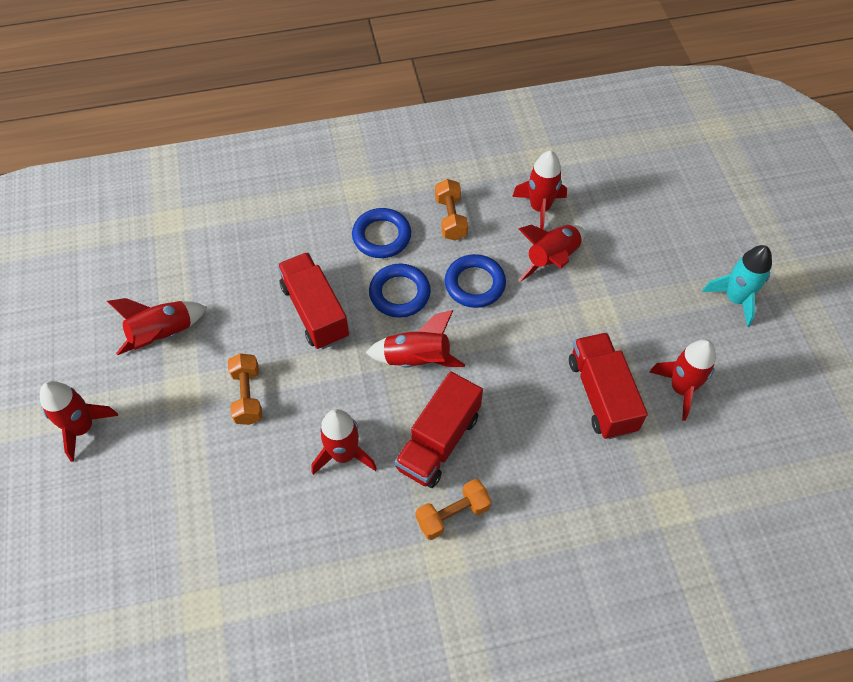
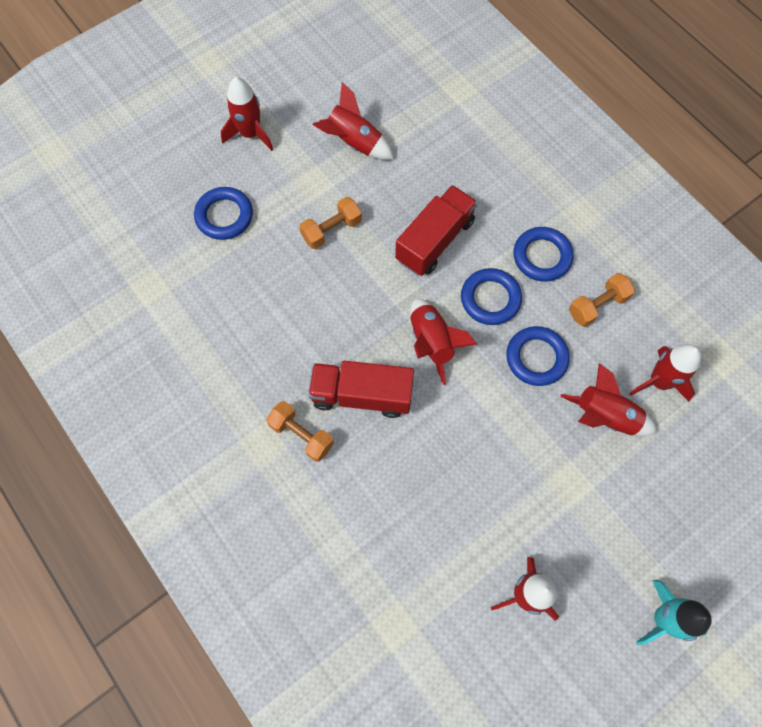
camera: 65 degrees right, 10 degrees up
(165, 494) = (224, 216): none -> blue ring
(343, 454) = (315, 326): red rocket -> none
(601, 395) = (478, 519): red truck -> none

